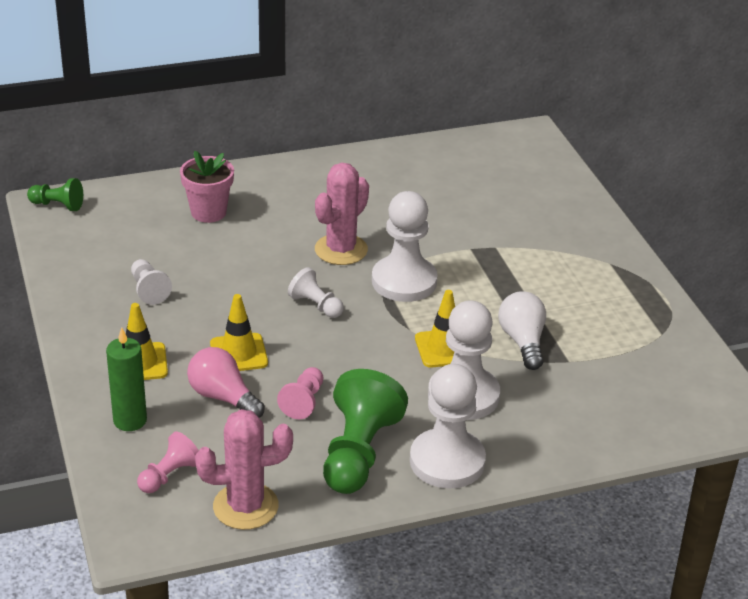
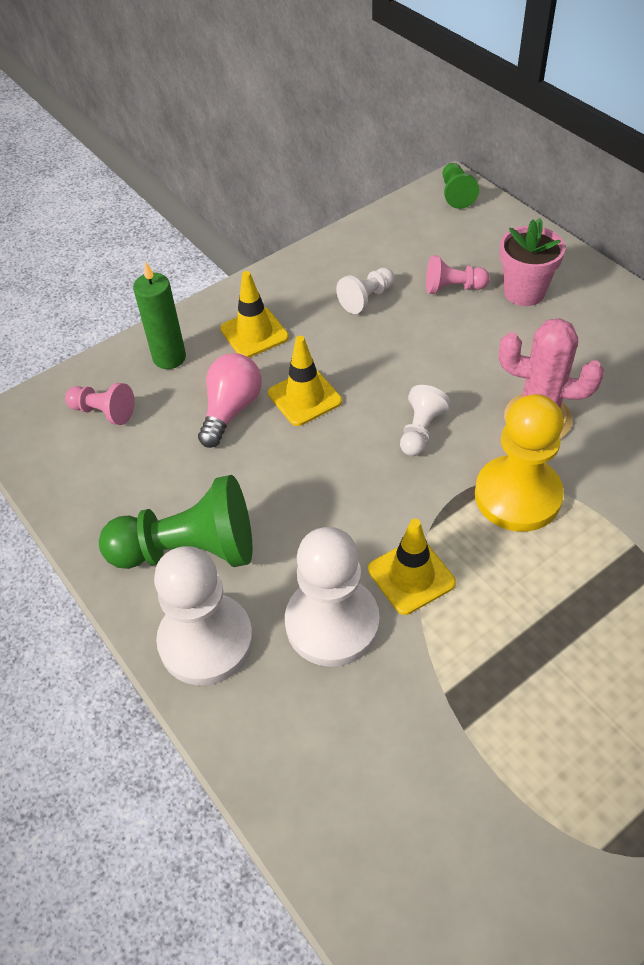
camera: 75 degrees right, 15 degrees up
(245, 506) = (77, 483): pink cactus -> none
(303, 402) = (252, 475): pink pawn -> pink pawn (453, 288)
(404, 281) = (517, 496): white pawn -> yellow pawn
(522, 341) = (474, 660): white light bulb -> none

